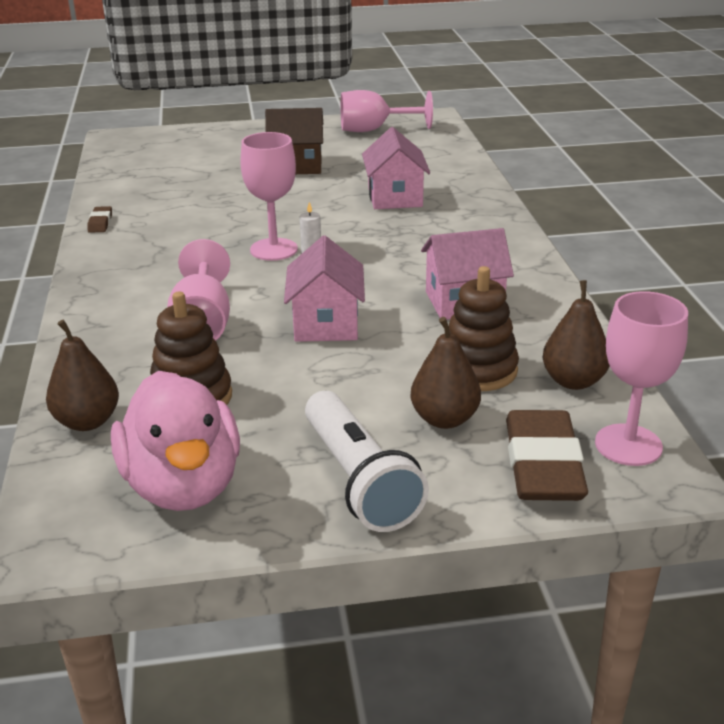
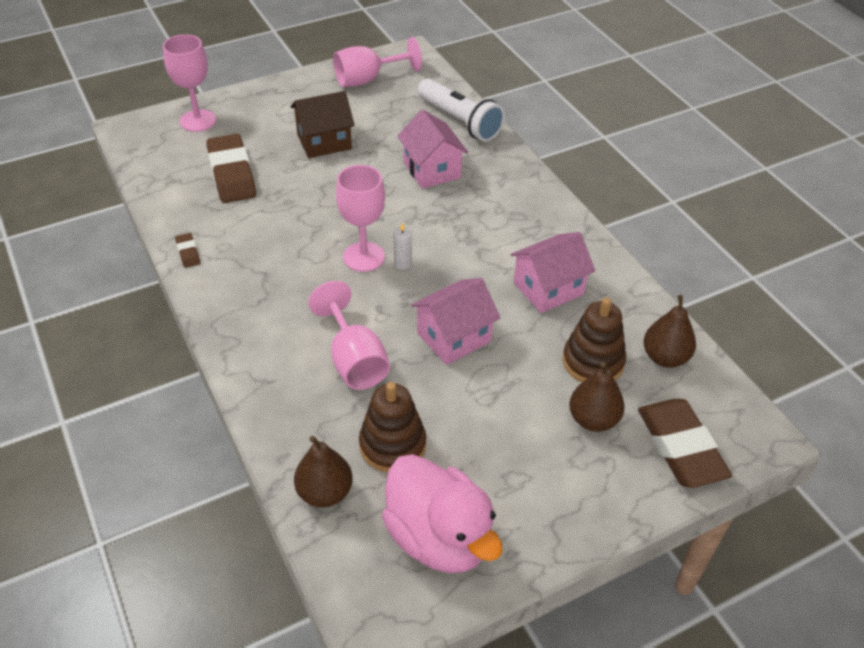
camera: 20 degrees left, 15 degrees up
(187, 176) = (232, 174): none -> brown eraser
(326, 323) = (454, 337): pink house -> pink house turned 75 degrees clockwise
(359, 480) = (563, 497): white flashlight -> white flashlight (460, 121)
(628, 445) = (728, 413): pink goblet -> pink goblet (198, 121)

